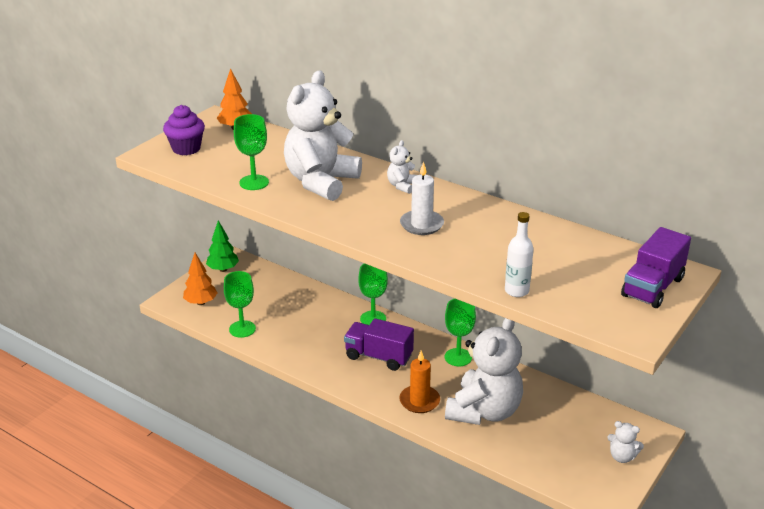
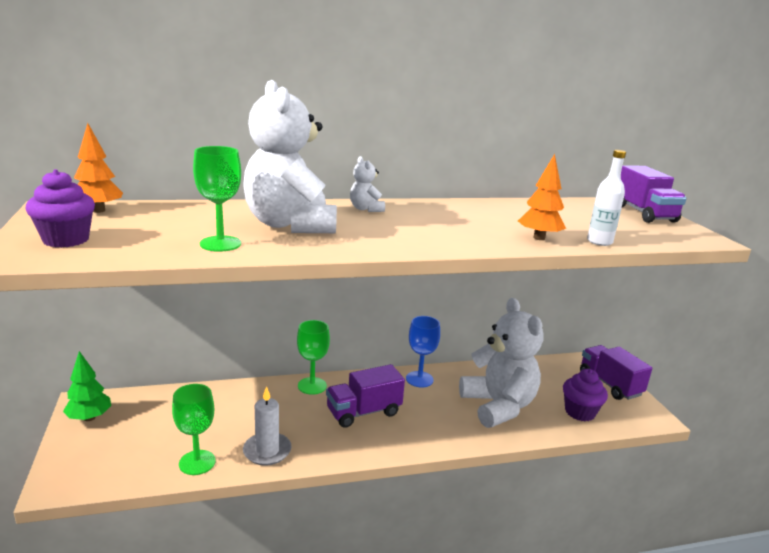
camera: 50 degrees left, 10 degrees down
(201, 302) = (106, 463): orange tree -> orange tree (539, 238)
(419, 401) = (448, 427): orange candle -> none
(421, 224) = (442, 227): white candle -> white candle (267, 451)
(458, 357) = (419, 379): green goblet -> blue goblet
(545, 456) = (580, 412): none -> purple cupcake
(622, 457) = (609, 384): white teddy bear -> purple truck

